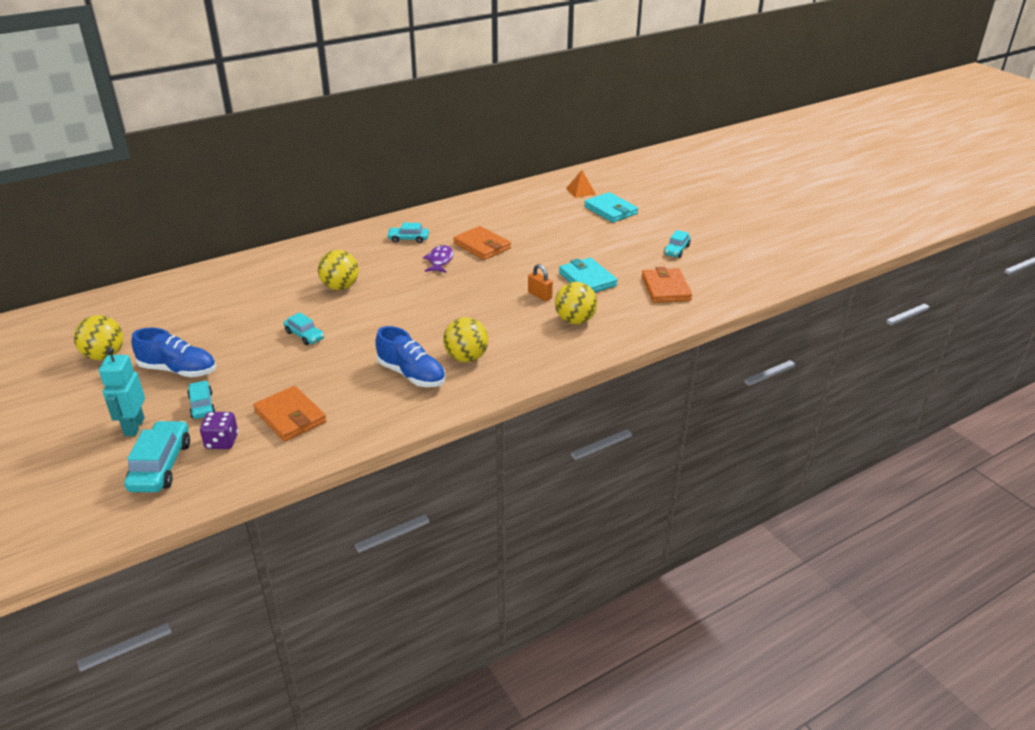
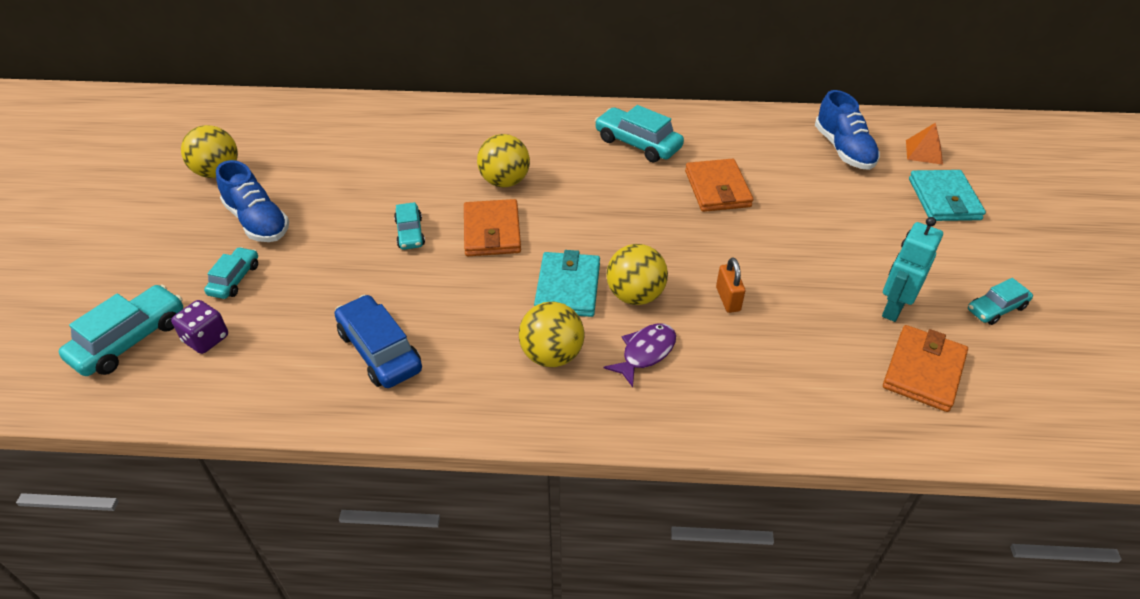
camera: 35 degrees right, 10 degrees up
(134, 427) = (157, 275): turquoise robot -> turquoise robot (893, 308)
(290, 417) = (295, 341): orange wallet -> orange wallet (492, 231)
(355, 398) = (380, 351): none -> blue car
(408, 239) = (638, 143): turquoise car -> turquoise car, size x1.64
(411, 374) = (468, 348): blue shoe -> blue shoe (843, 150)
(440, 261) = (647, 190): purple fish -> purple fish (645, 353)
(575, 320) = (741, 364): yellow ball -> yellow ball (635, 295)
(587, 279) = (816, 302): turquoise wallet -> turquoise wallet (568, 288)

